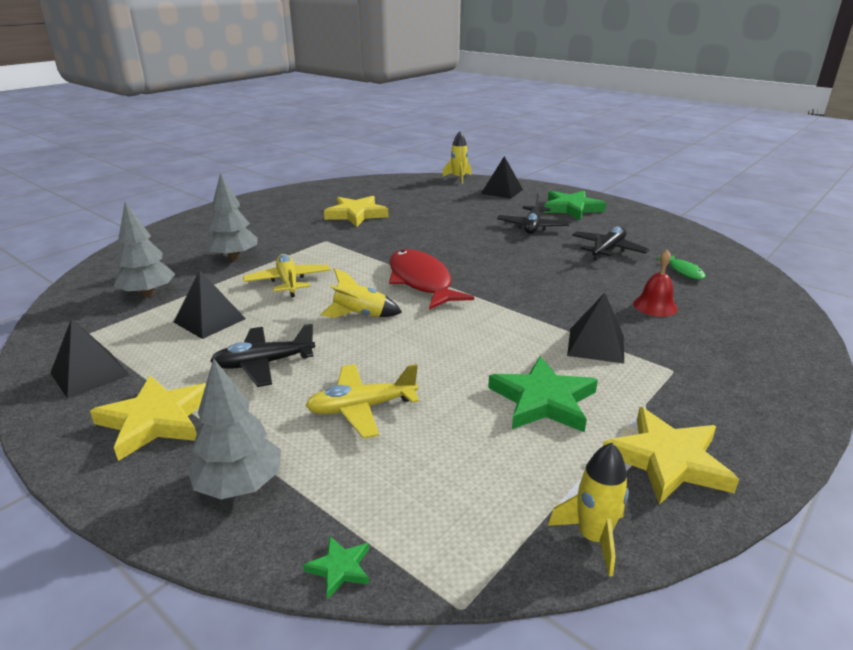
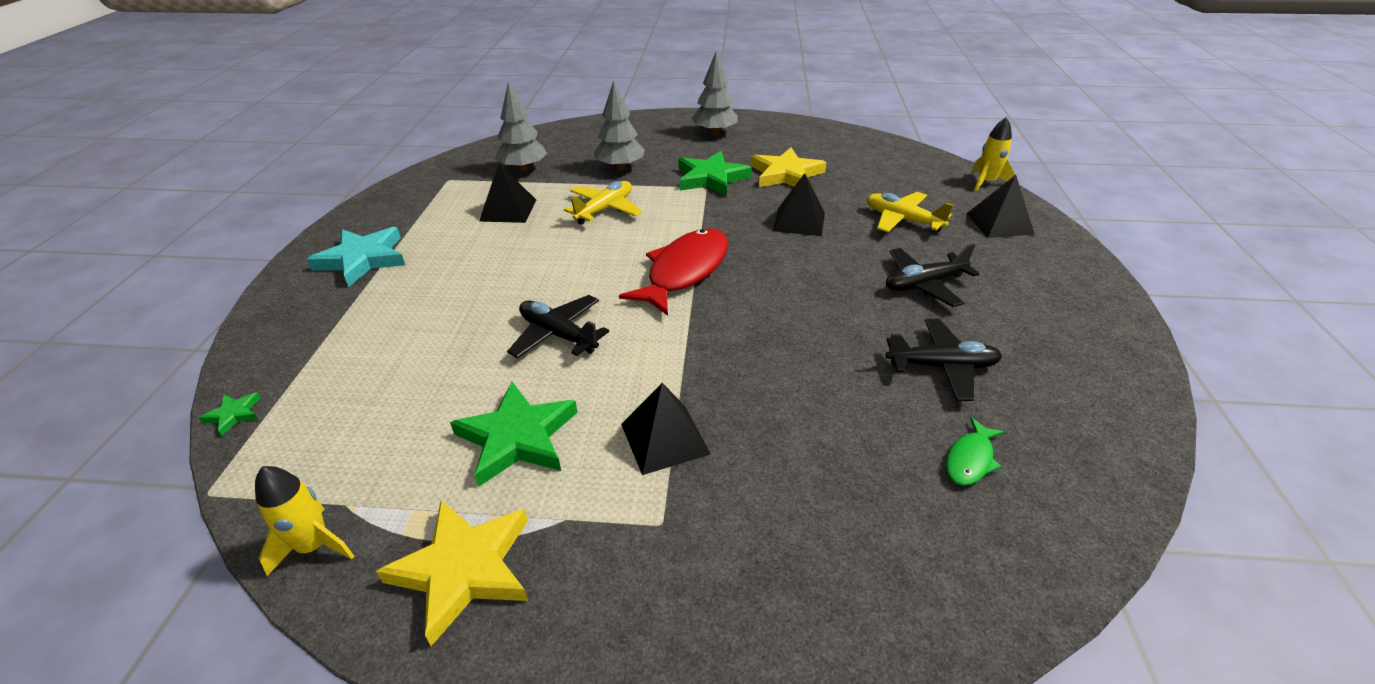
camera: 55 degrees right, 10 degrees up
(89, 374) = (401, 207): black pyramid -> black pyramid (799, 221)
(156, 420) = (362, 259): yellow star -> turquoise star
(239, 485) = (306, 329): grey tree -> grey tree (714, 133)
(264, 364) = (464, 263): black plane -> black plane (558, 335)
(360, 315) = (582, 269): yellow rocket -> none
(362, 408) = (433, 337): yellow plane -> yellow plane (902, 220)
(571, 208) = (1036, 291): green star -> green star (711, 178)
(655, 306) = (820, 460): red bell -> none

